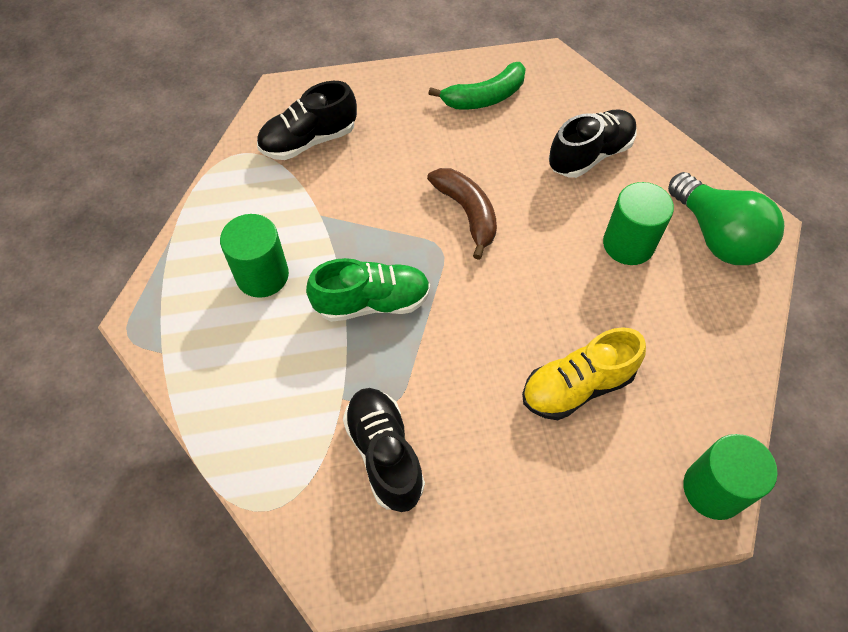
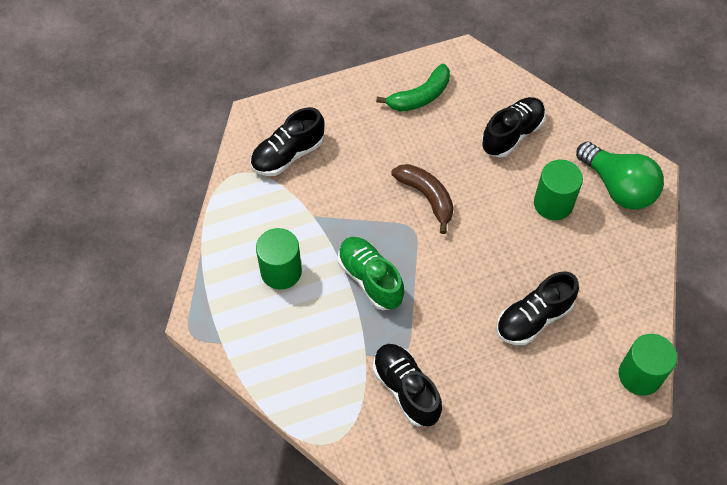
camera: 10 degrees left, 0 degrees up
(372, 302) = (370, 279): green shoe -> green shoe turned 105 degrees counterclockwise
(577, 386) = (533, 318): yellow shoe -> black shoe

